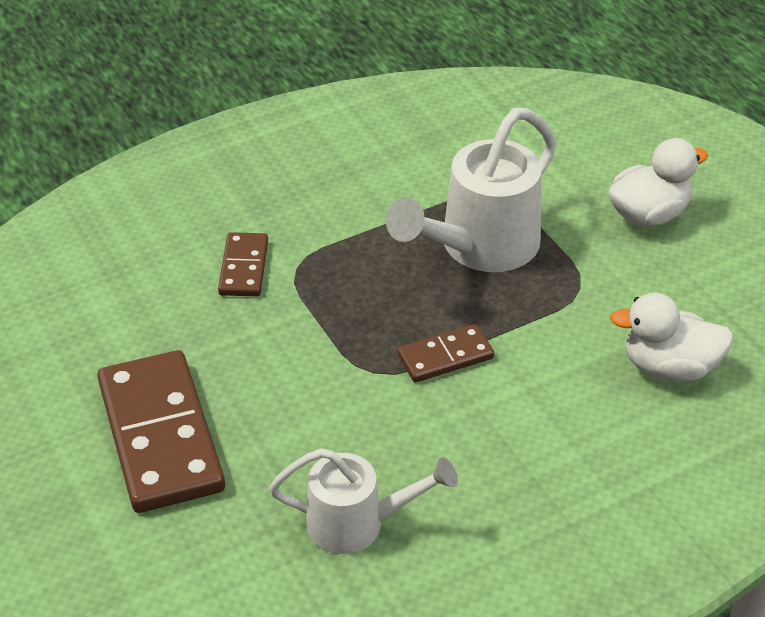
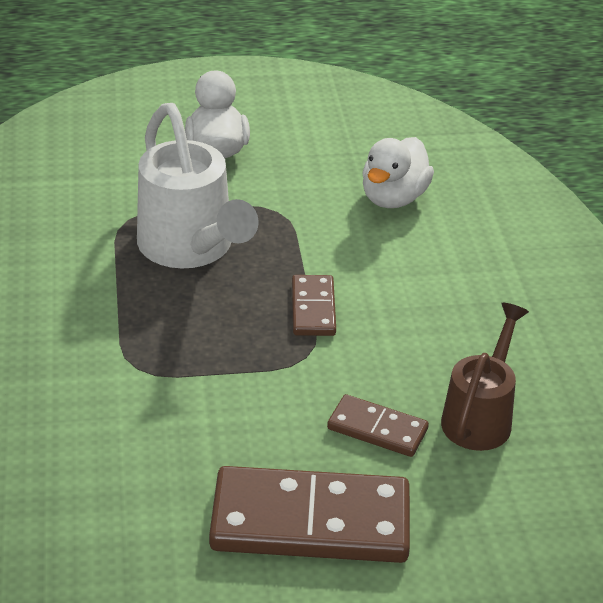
camera: 70 degrees left, 5 degrees down
(243, 267) = (111, 403): brown domino -> brown domino (377, 429)
(357, 523) = (480, 416): white watering can -> brown watering can

